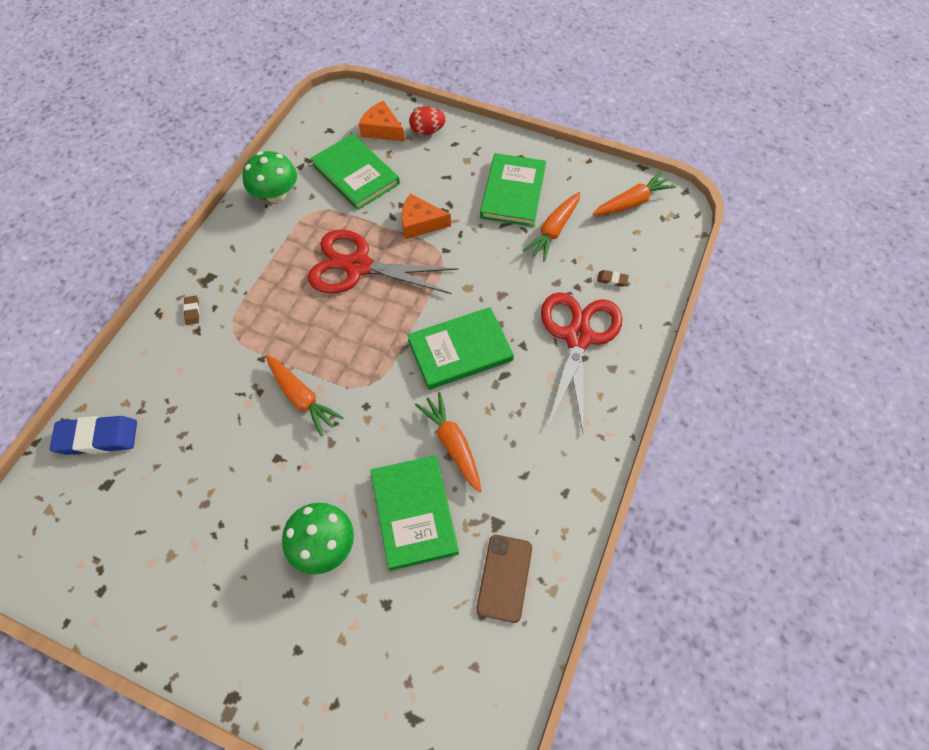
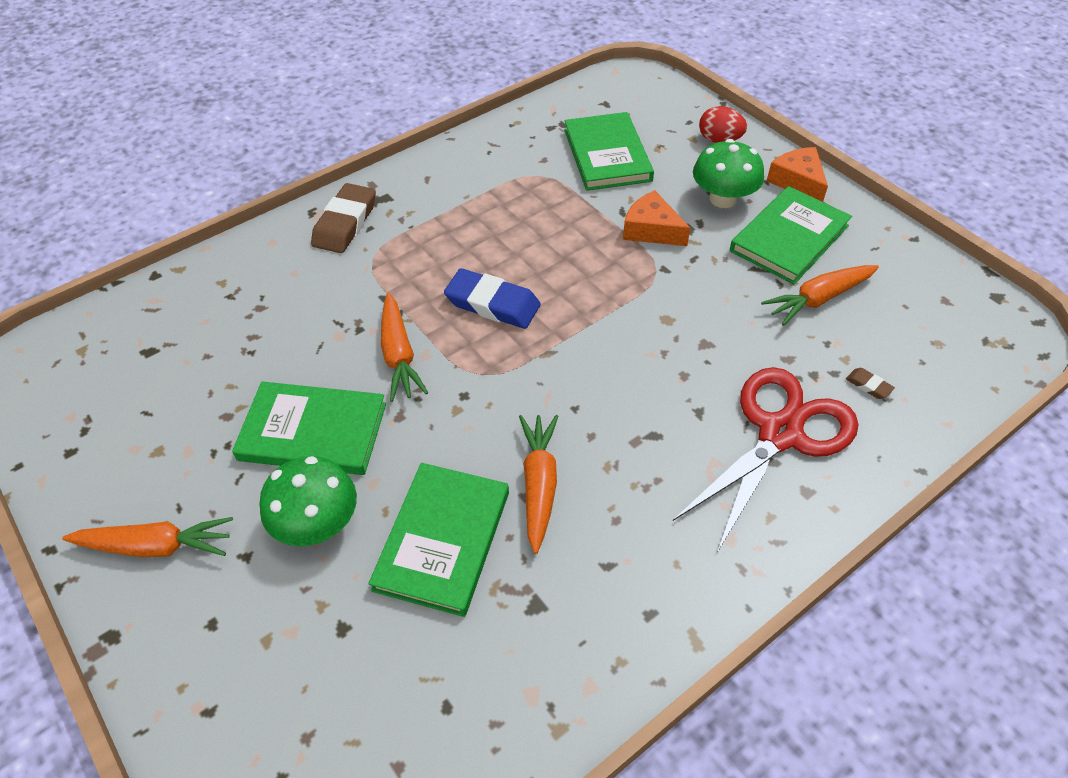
camera: 30 degrees right, 10 degrees down
(97, 437) = (173, 303): blue eraser -> blue eraser (492, 304)
(192, 311) = (345, 223): brown eraser -> brown eraser, size x2.26
(275, 194) = (506, 144): green mushroom -> green mushroom (723, 199)
(358, 266) = (549, 247): red scissors -> none
(382, 129) = (666, 121): orange cheese -> orange cheese (797, 182)
(460, 350) = (614, 383): green book -> green book (313, 431)
(504, 578) = (505, 677): brown phone -> none
(632, 202) = (950, 306): orange carrot -> orange carrot (156, 546)

